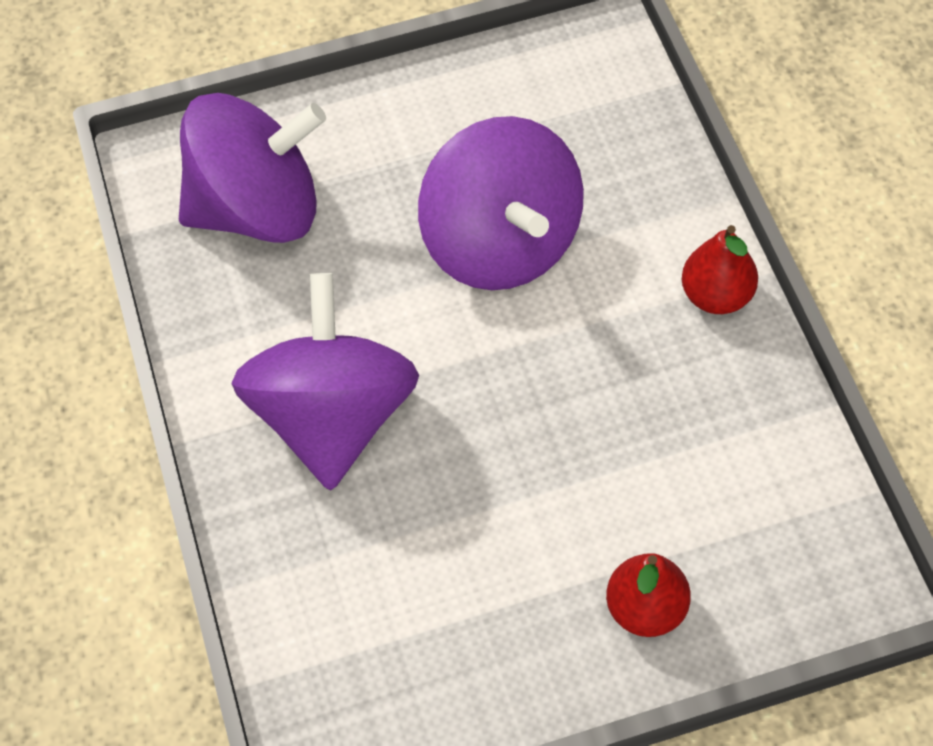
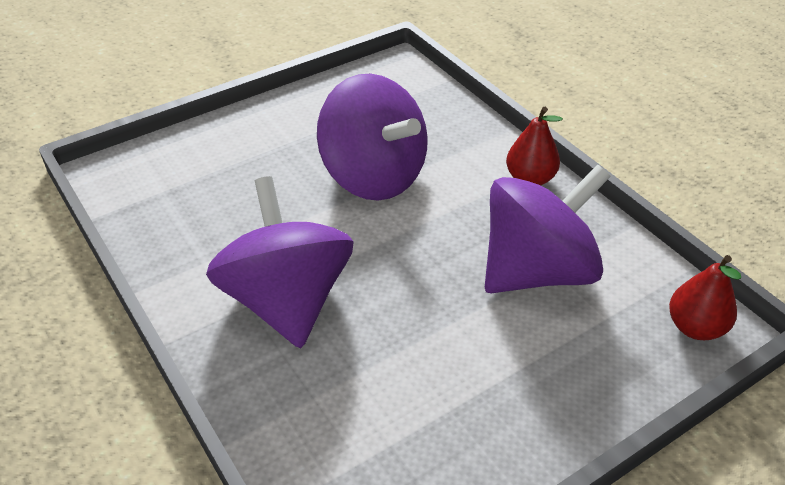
camera: 20 degrees left, 15 degrees down
(258, 209) = (191, 187): purple spinning top -> purple spinning top (537, 271)
(646, 609) = (575, 377): red pear -> red pear (695, 327)

